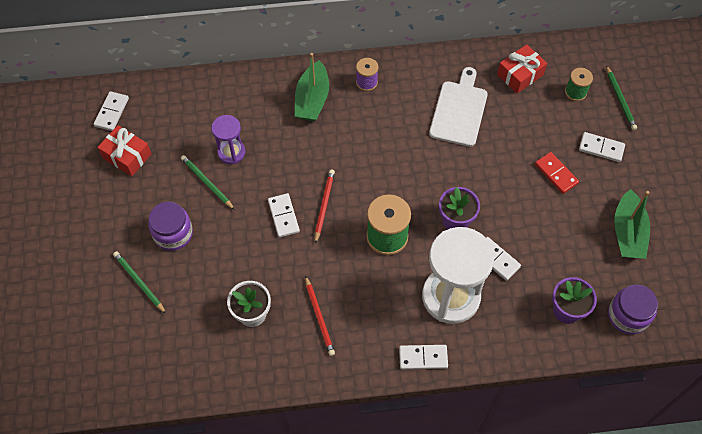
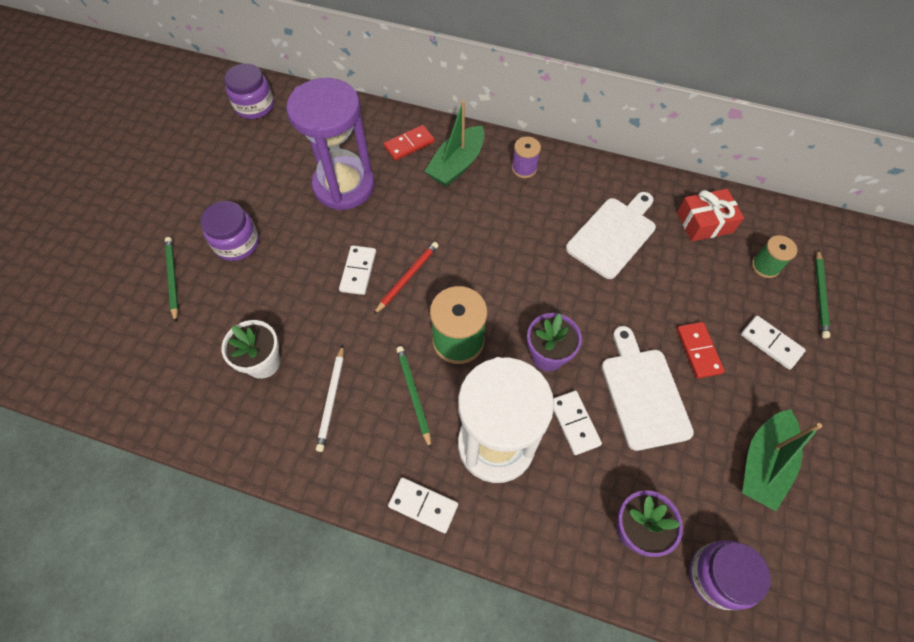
camera: 25 degrees right, 0 degrees up
(111, 112) = (254, 106): white domino -> purple jar
(127, 156) = (242, 151): red gift -> none
(207, 183) = (301, 206): green pencil -> green pencil (413, 395)
(231, 152) = (344, 186): purple hourglass -> purple hourglass, size x1.94
(264, 96) = (409, 144): none -> red domino
(319, 317) = (332, 399): red pencil -> white pencil
(532, 219) = (643, 393): none -> white cutting board

